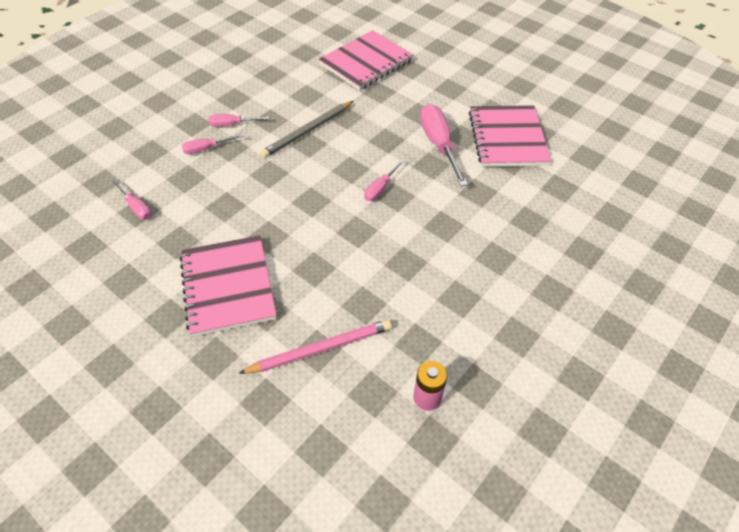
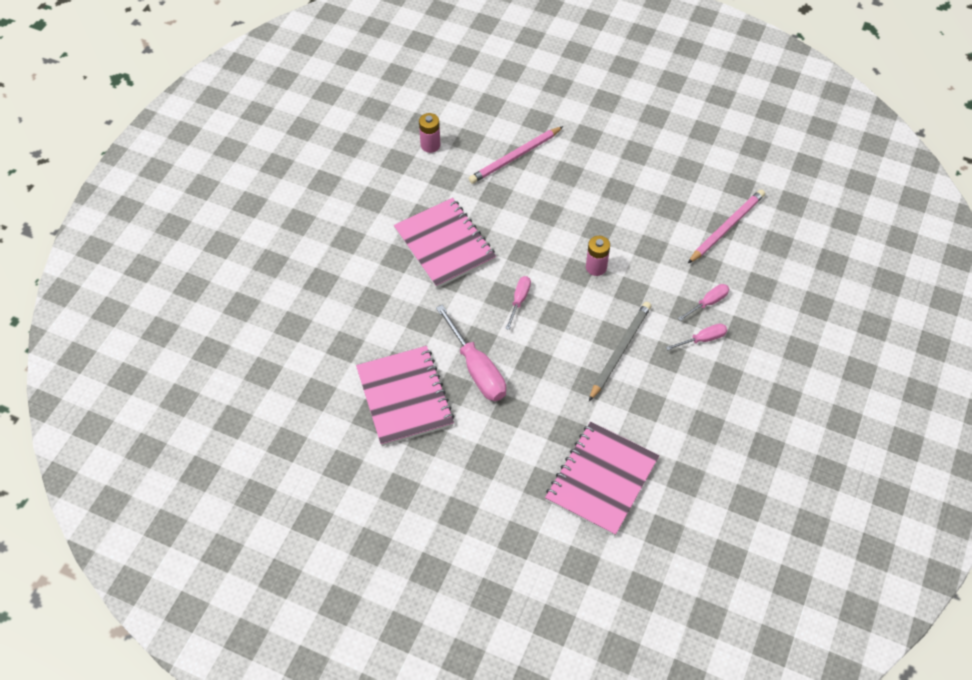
camera: 165 degrees right, 5 degrees up
(136, 207) = (726, 227): pink screwdriver -> pink pencil
(228, 286) = (606, 182): pink notebook -> pink notebook (445, 244)
(291, 200) = (596, 267): none -> pink battery

